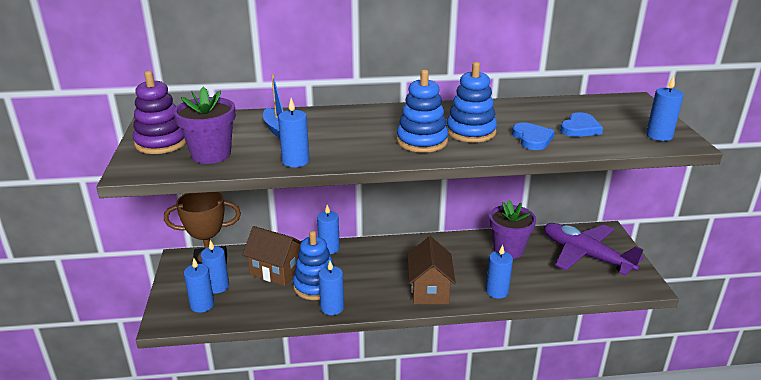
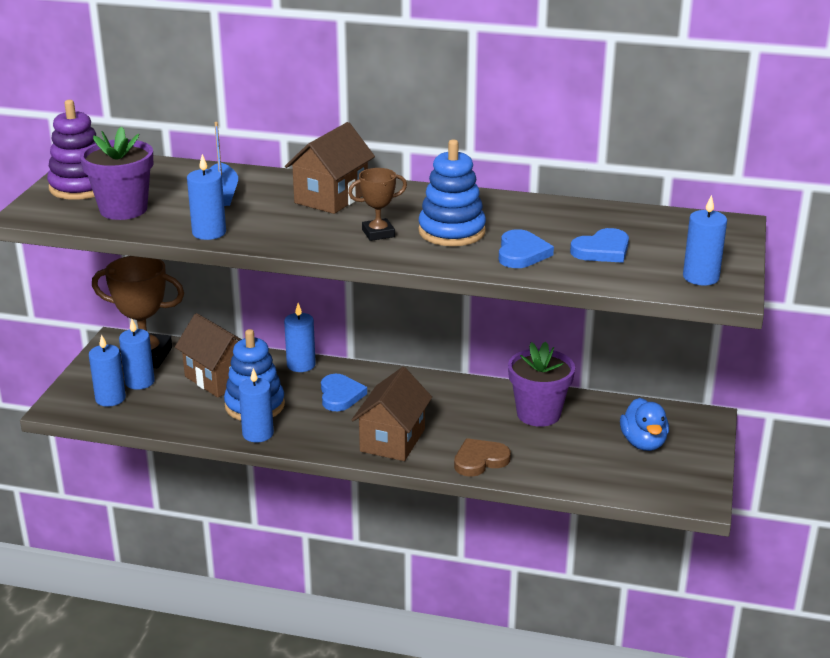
camera: 20 degrees right, 0 degrees up
(364, 121) = (331, 197): none -> brown house
(371, 265) = (340, 395): none -> blue heart
(422, 141) = (378, 233): blue stacking toy -> brown trophy
(497, 291) = (480, 460): blue candle -> brown heart
(585, 255) = (643, 443): purple plane -> blue duck

